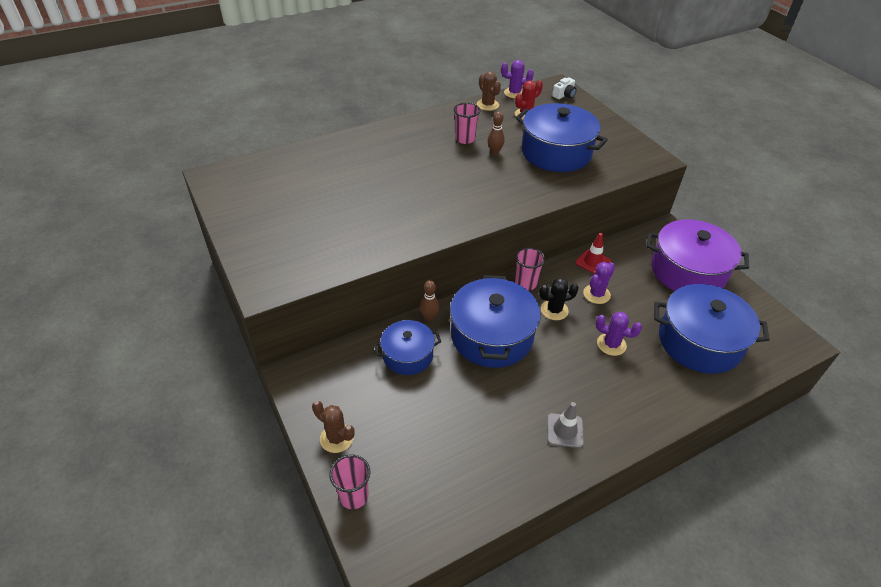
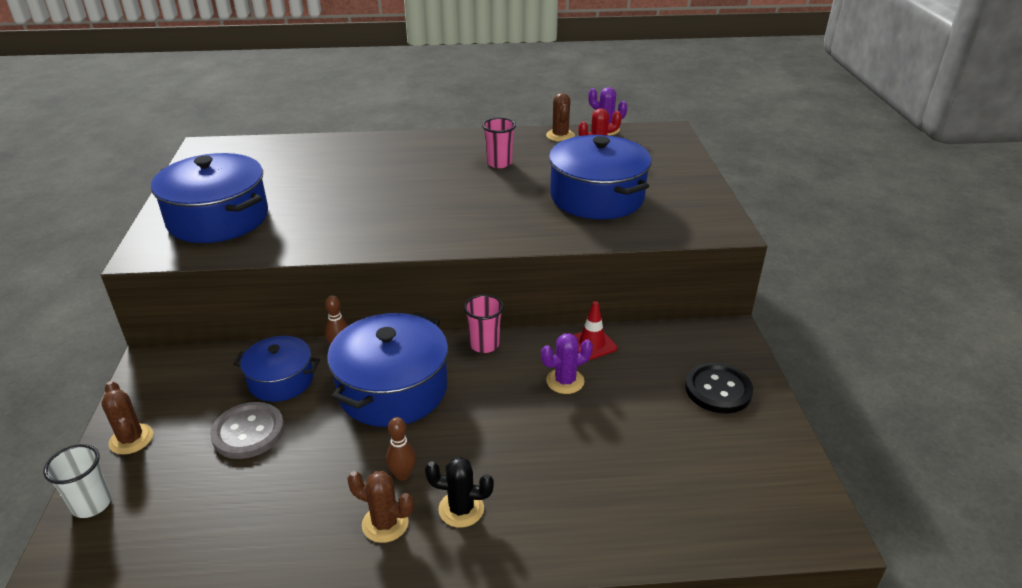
camera: 25 degrees right, 10 degrees down
(353, 496) = (92, 504): pink cup -> white cup
(419, 402) = (248, 432): none -> grey button
(494, 152) = (521, 182): brown bowling pin -> brown bowling pin (403, 475)
(554, 310) = (494, 383): black cactus -> black cactus (461, 509)
(564, 95) = (667, 142): white camera -> none
(564, 430) = (385, 523): grey traffic cone -> brown cactus
(611, 344) = (534, 444): purple cactus -> none
(688, 271) = (718, 390): purple pot -> black button
(699, 342) = (662, 480): blue pot -> blue pot (218, 218)

